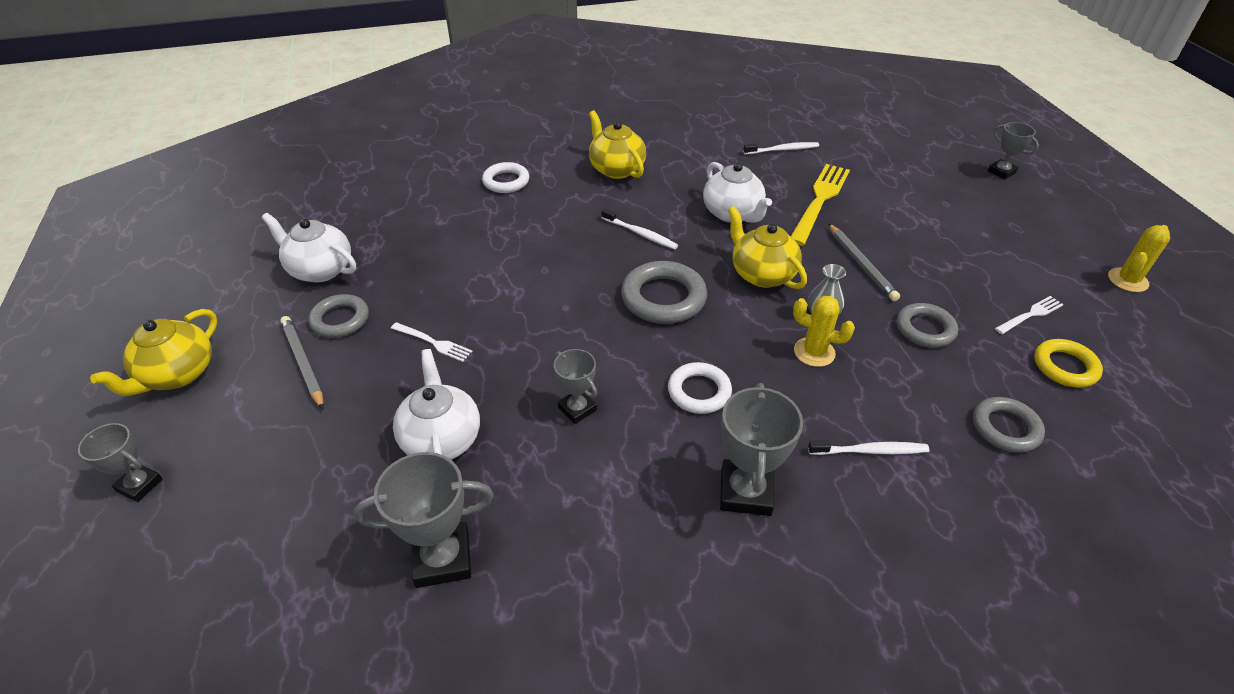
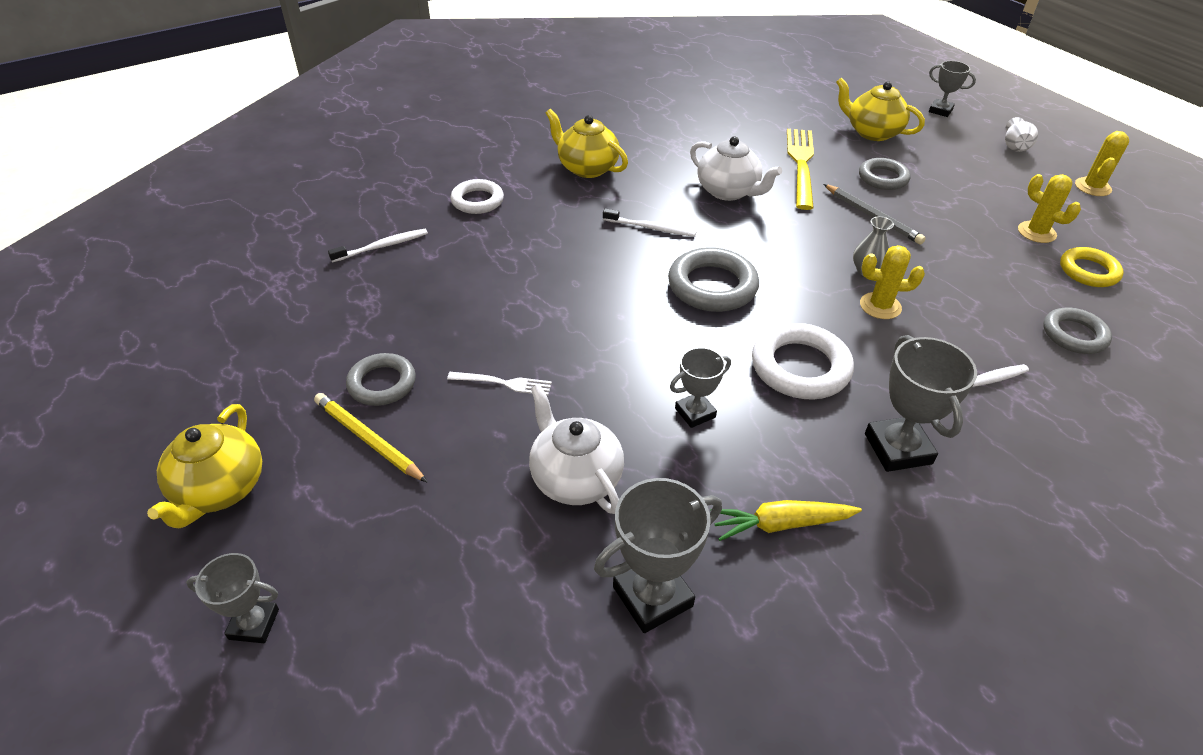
camera: 20 degrees left, 0 degrees up
(303, 363) = (368, 439): grey pencil -> yellow pencil
(320, 269) = (322, 335): white teapot -> none
(577, 409) = (695, 413): grey trophy -> grey trophy turned 60 degrees counterclockwise
(592, 530) = (781, 524): none -> yellow carrot
(699, 391) = (800, 367): white ring -> white ring, size x1.52
(761, 274) = (790, 244): yellow teapot -> yellow teapot (872, 132)
(783, 150) = (738, 122): white toothbrush -> white toothbrush (382, 246)
(925, 329) = (960, 264): grey ring -> grey ring (883, 178)
(1030, 314) = (1036, 232): white fork -> yellow cactus
(1063, 221) = (1015, 146): none -> white vase

